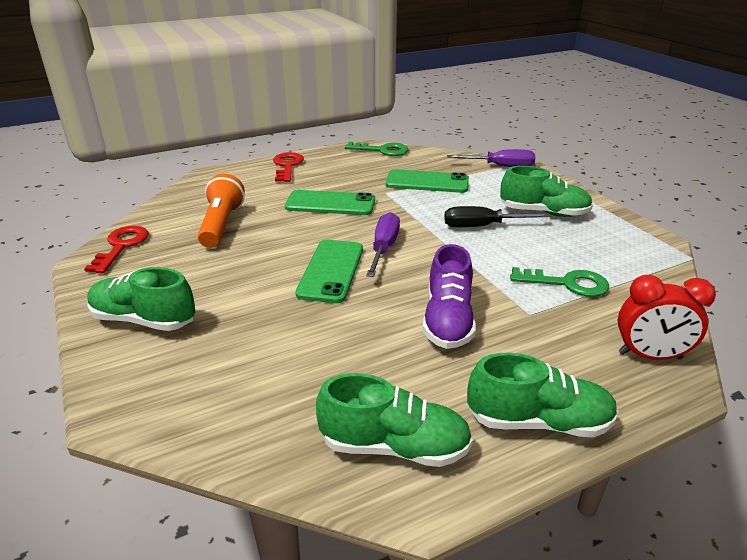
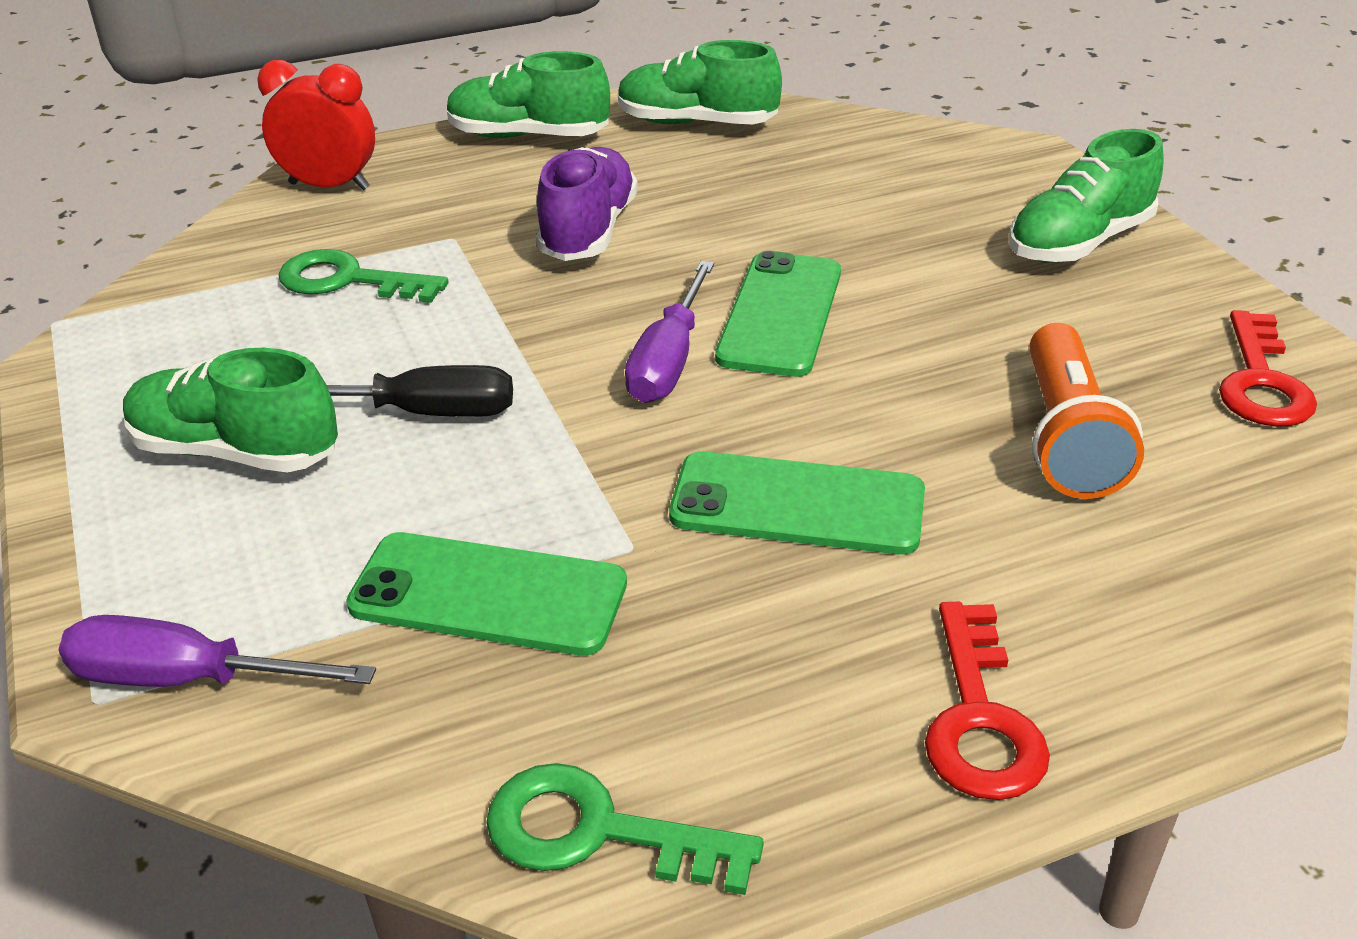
camera: 175 degrees left, 5 degrees up
(144, 320) = (1079, 243): green shoe -> green shoe turned 120 degrees clockwise

